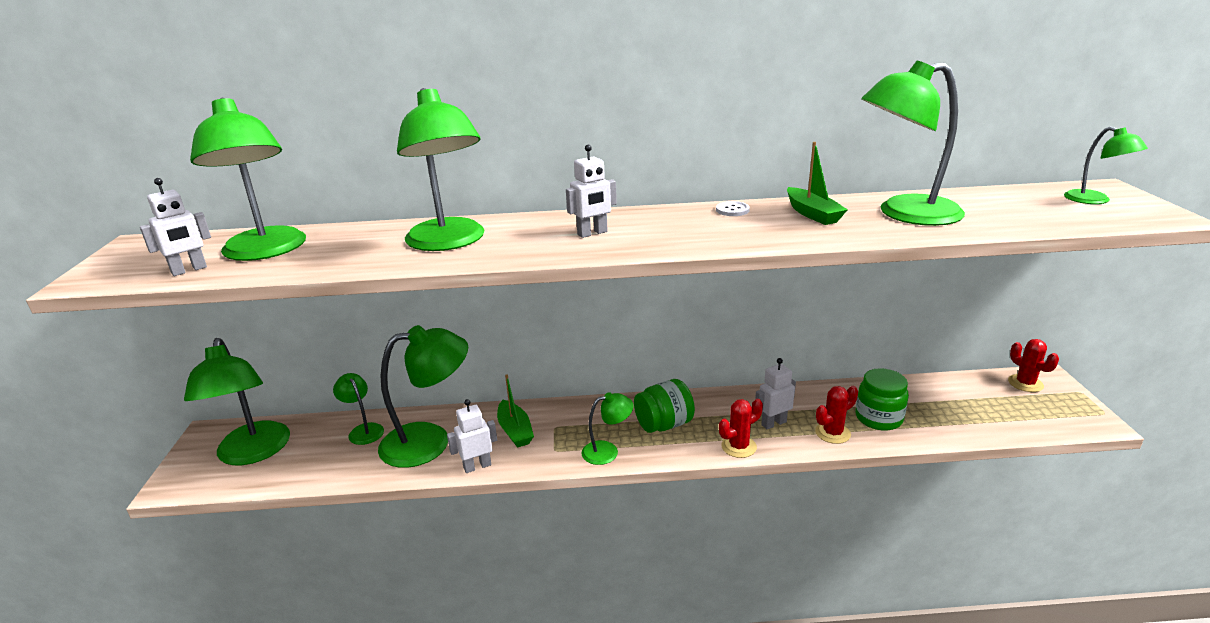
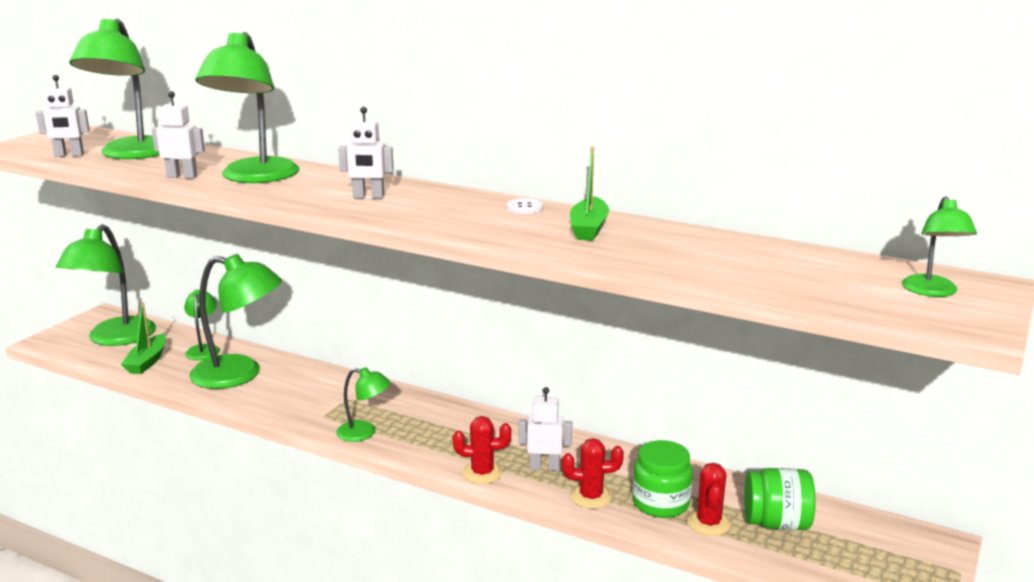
camera: 30 degrees right, 5 degrees down
(477, 466) = (250, 405): white robot -> white robot (182, 176)
(515, 431) = (312, 390): green boat -> green boat (147, 362)
(664, 424) = (441, 431): green jar -> green jar (776, 523)
(905, 214) = (679, 250): green lamp -> none
(1025, 383) = (897, 537): red cactus -> red cactus (709, 523)

